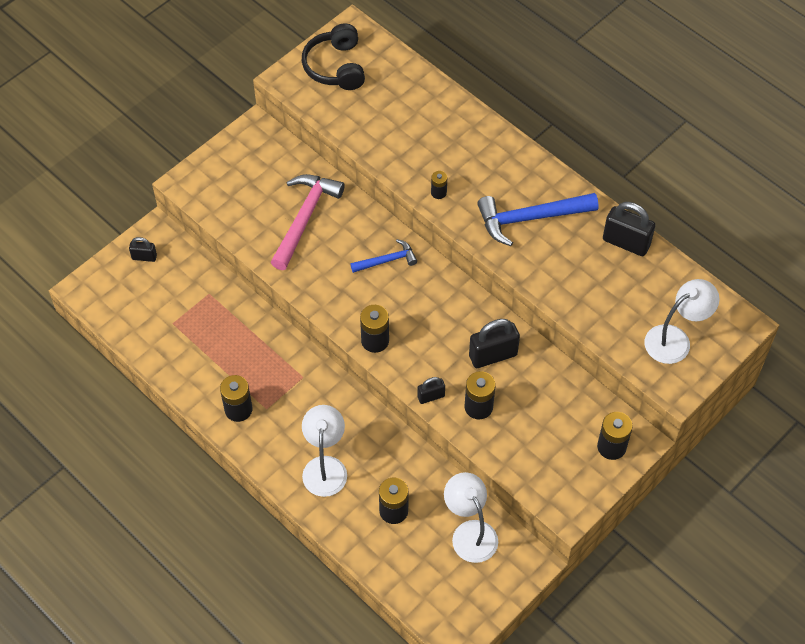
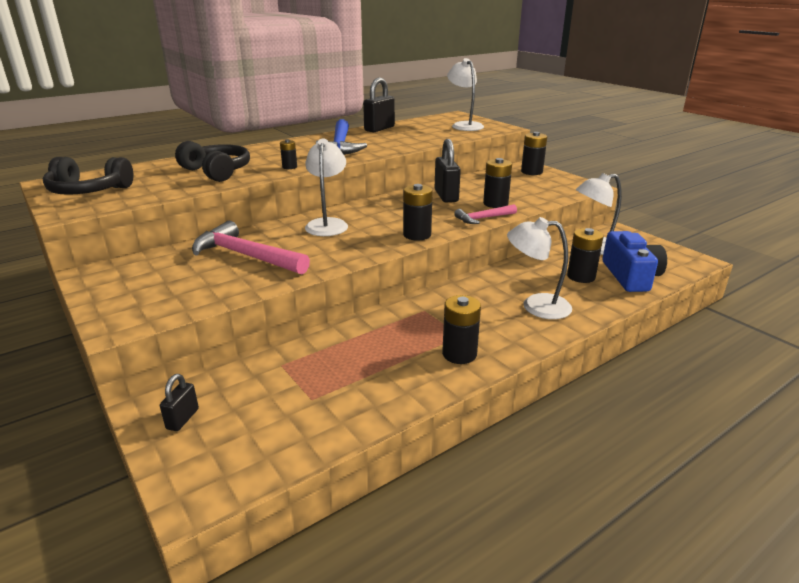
camera: 80 degrees left, 30 degrees down
(387, 260) = (327, 224): blue hammer -> white lamp
(403, 559) = (630, 276): none -> blue camera
(410, 137) = (217, 172): none -> black headphones
(431, 396) = (483, 218): black padlock -> pink hammer

